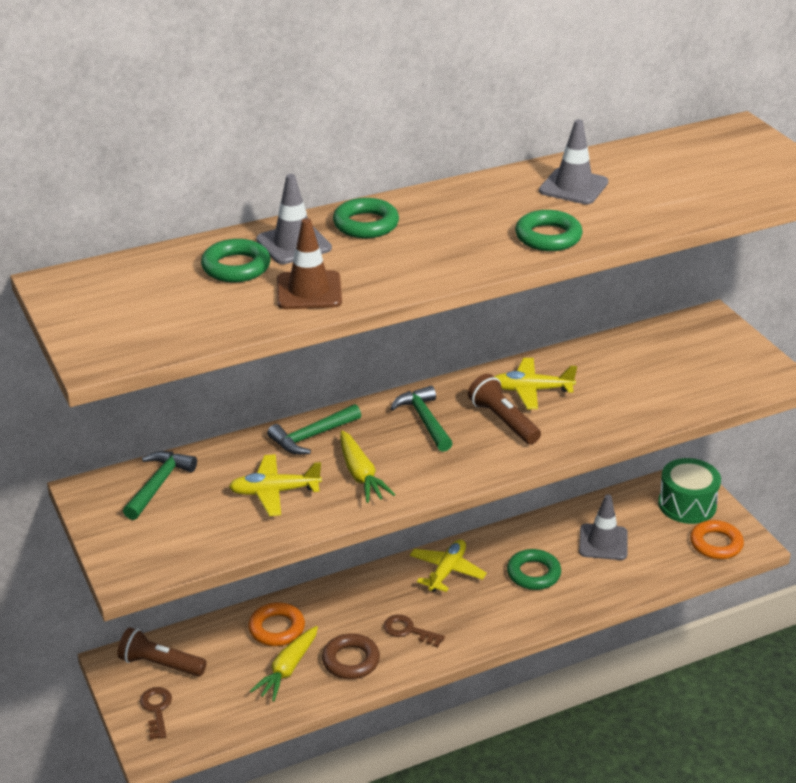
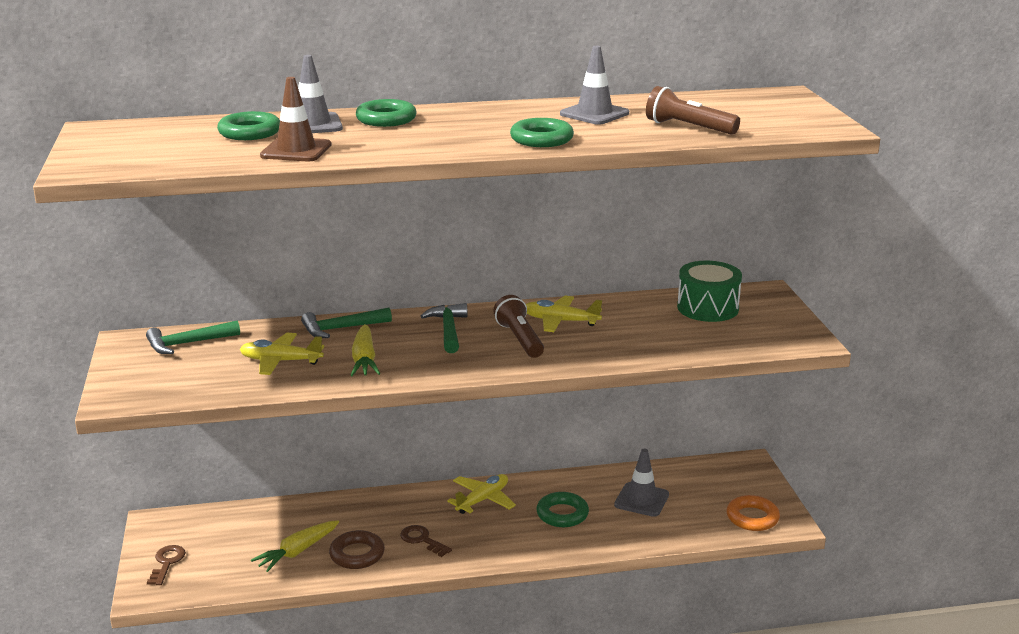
camera: 15 degrees right, 10 degrees down
(159, 484) = (187, 343): green hammer -> green hammer turned 150 degrees counterclockwise
(160, 664) = (191, 529): brown flashlight -> brown flashlight (688, 127)
(277, 628) = (306, 519): orange ring -> none
(687, 504) = (739, 482): green drum -> green drum (707, 308)

